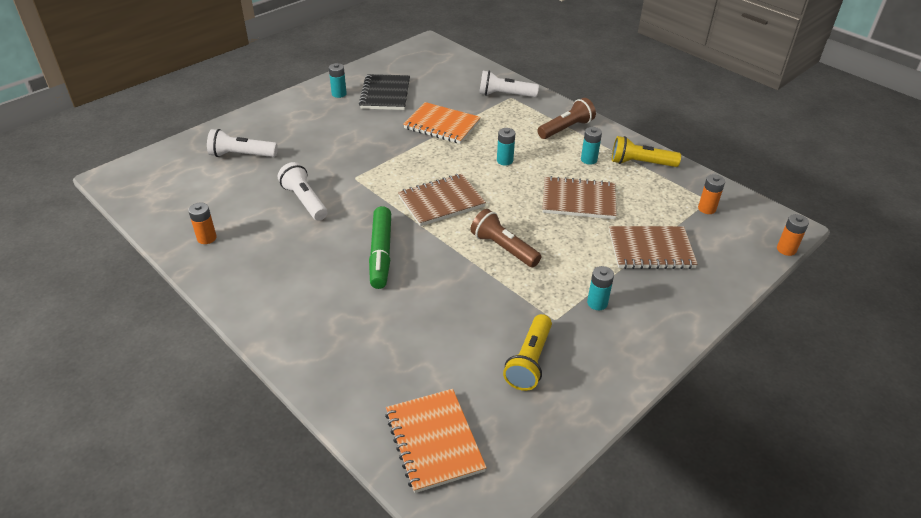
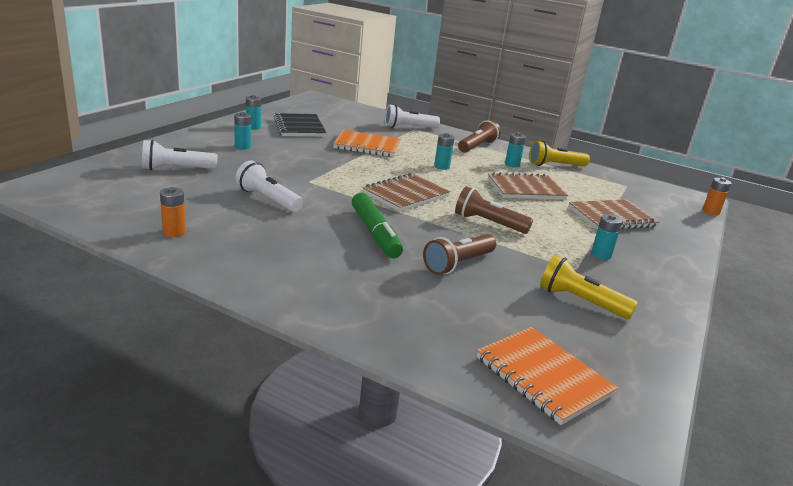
camera: 20 degrees left, 15 degrees down
(315, 124) = (242, 146): none -> turquoise battery
(438, 301) = (458, 264): none -> brown flashlight
(529, 361) = (580, 301): yellow flashlight -> yellow flashlight turned 120 degrees clockwise
(706, 209) = (630, 190): orange battery -> none

